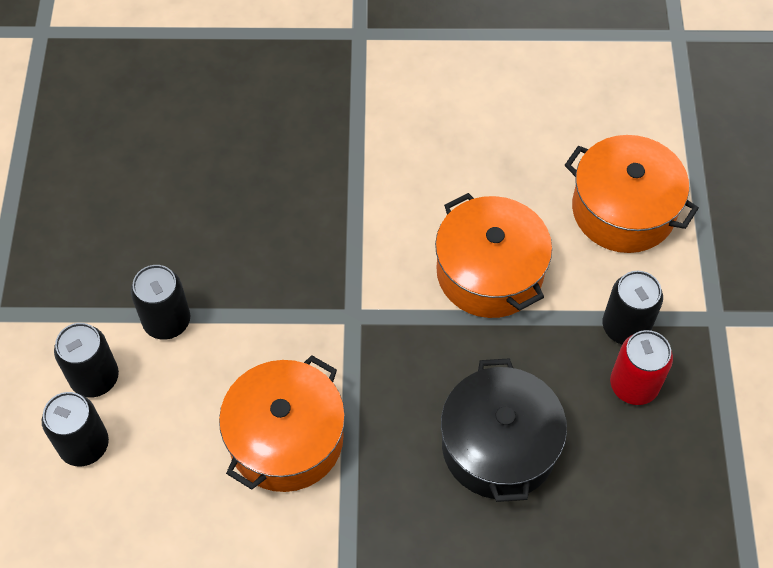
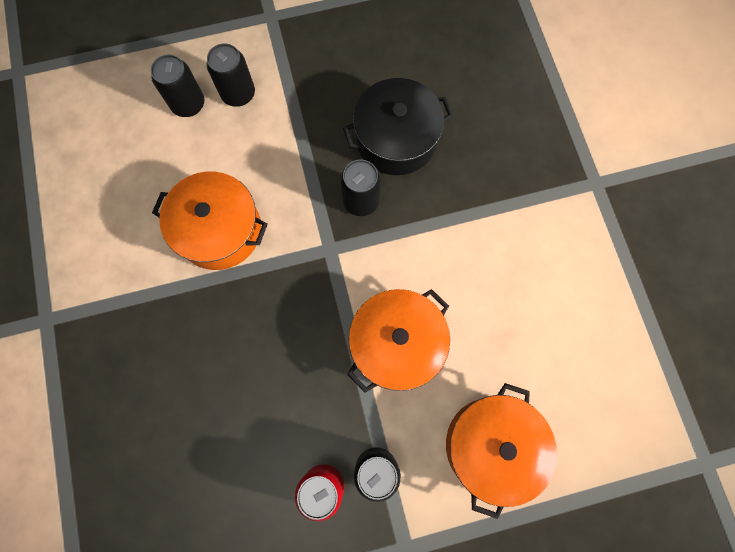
camera: 75 degrees right, 15 degrees up
(167, 321) = (292, 124): black can -> black can (361, 201)
(499, 446) = (246, 385): black pot -> black pot (396, 139)

